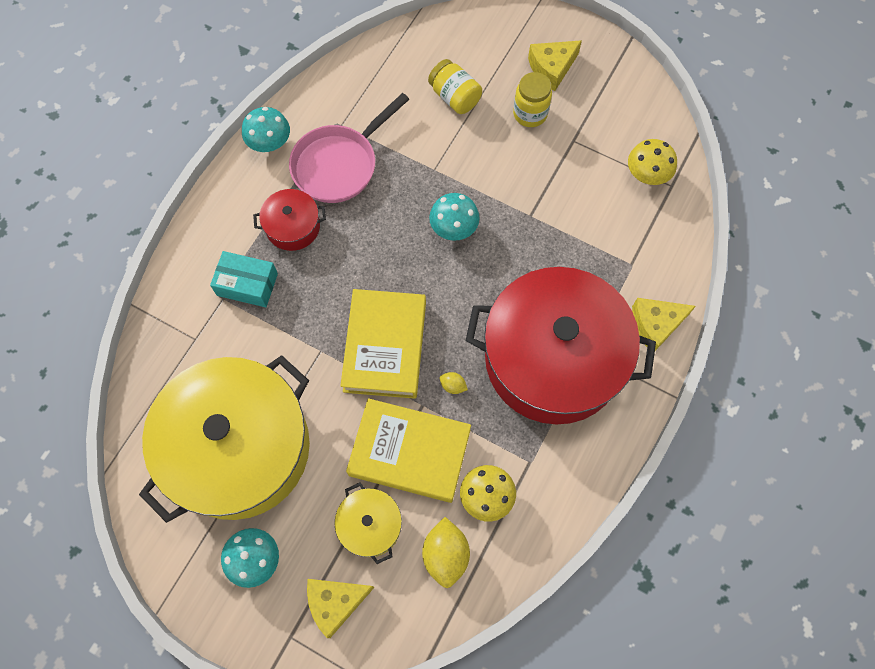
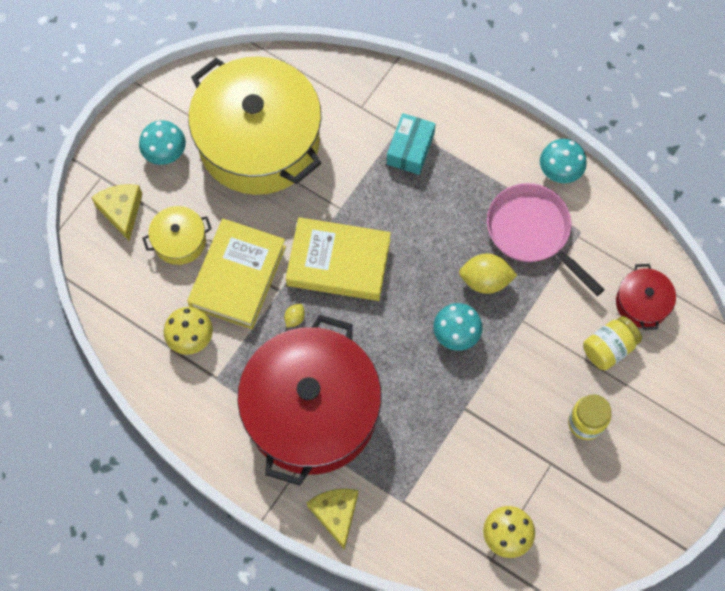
camera: 95 degrees right, 0 degrees up
(293, 226) = (466, 189): red pot -> red pot (642, 303)
(445, 555) = (146, 299): yellow lemon -> yellow lemon (485, 280)
(551, 68) = (643, 453): yellow cheese -> none

